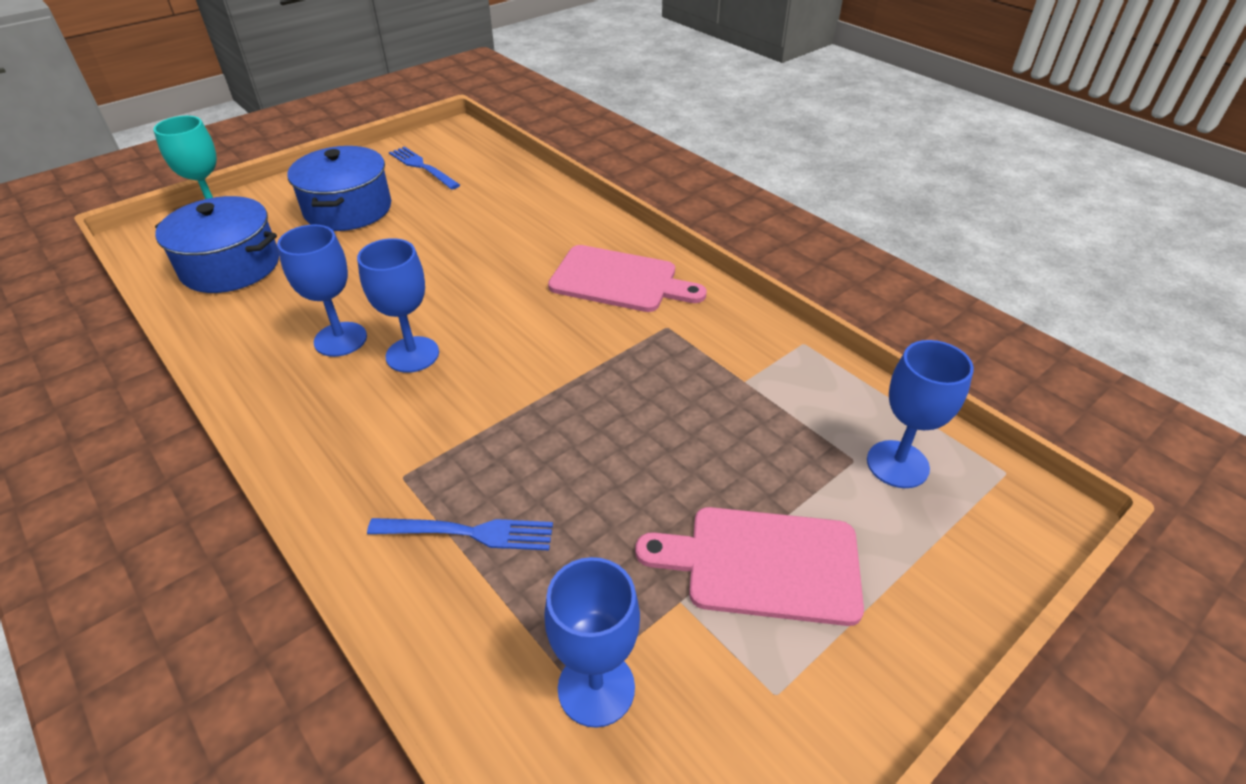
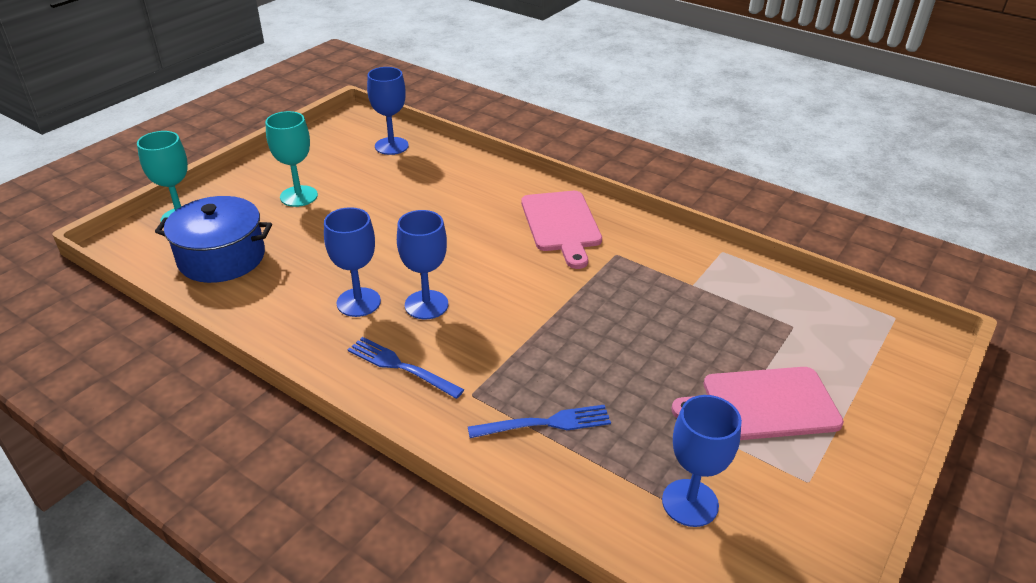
camera: 15 degrees left, 5 degrees down
(348, 209) = (299, 196): blue pot -> turquoise goblet
(422, 167) = (343, 152): blue fork -> blue fork (400, 366)
(619, 280) = (561, 224): pink cutting board -> pink cutting board turned 75 degrees clockwise
(897, 464) = (823, 324): blue goblet -> blue goblet (391, 146)

